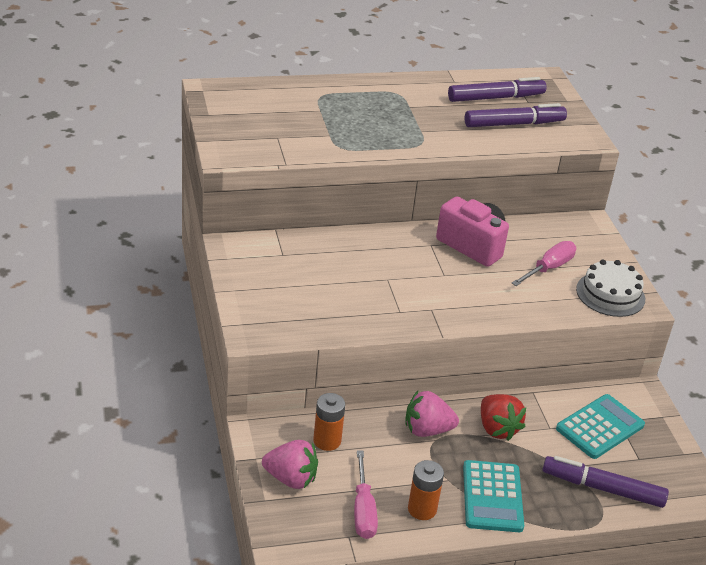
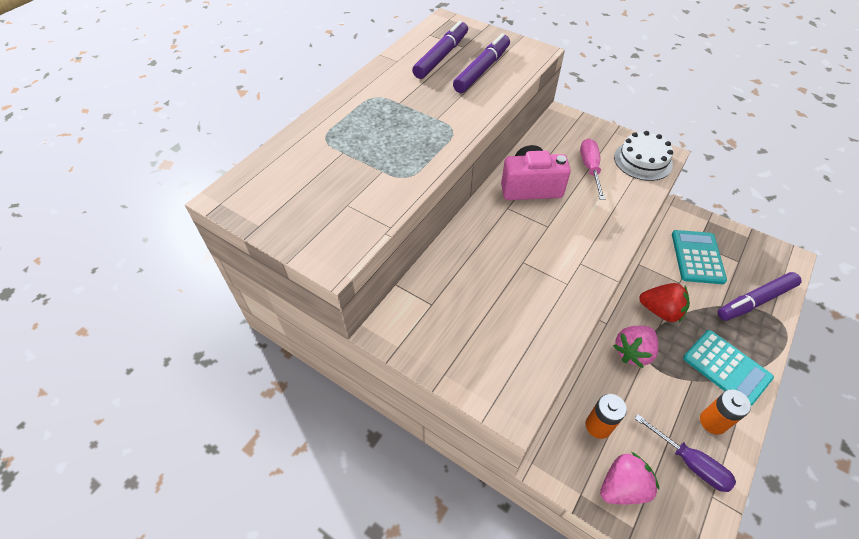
camera: 40 degrees left, 15 degrees up
(363, 510) = (690, 463): pink screwdriver -> purple screwdriver

